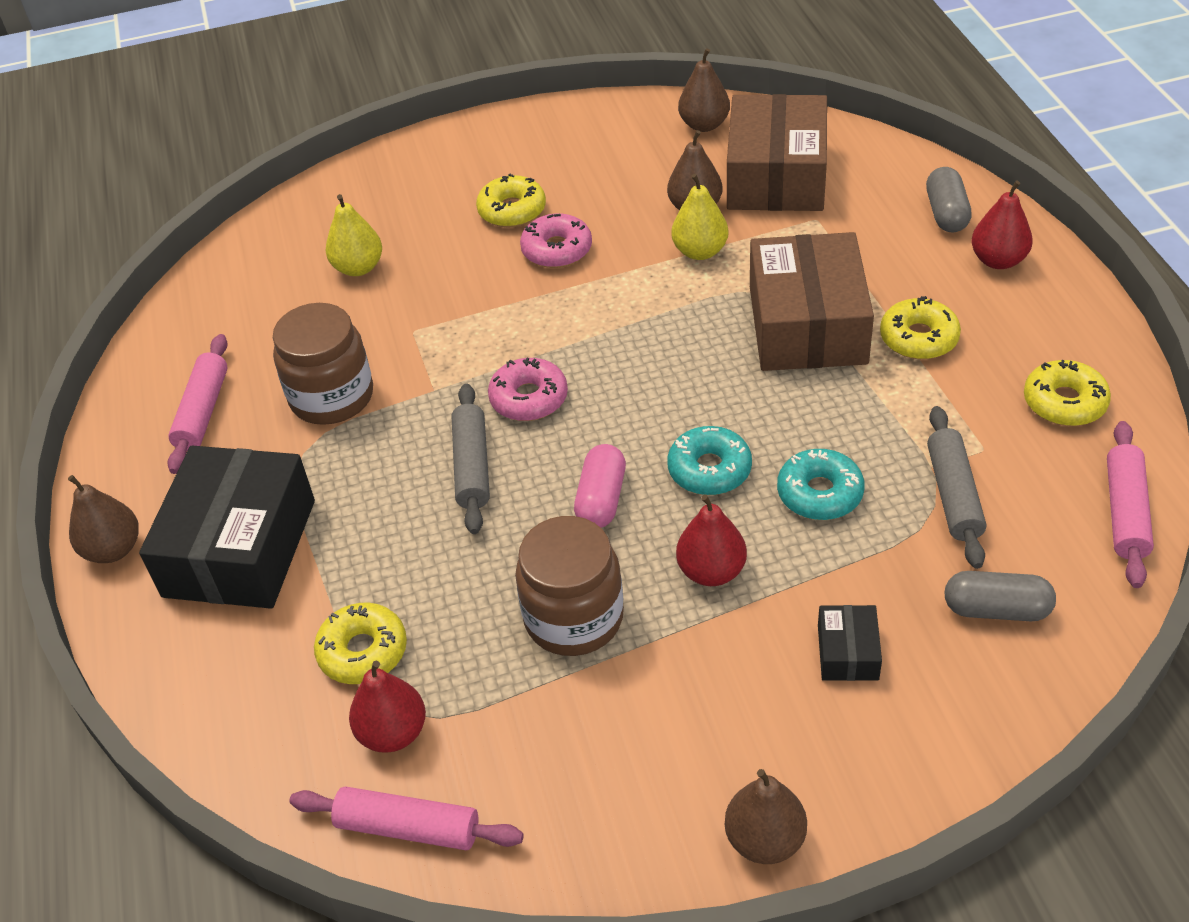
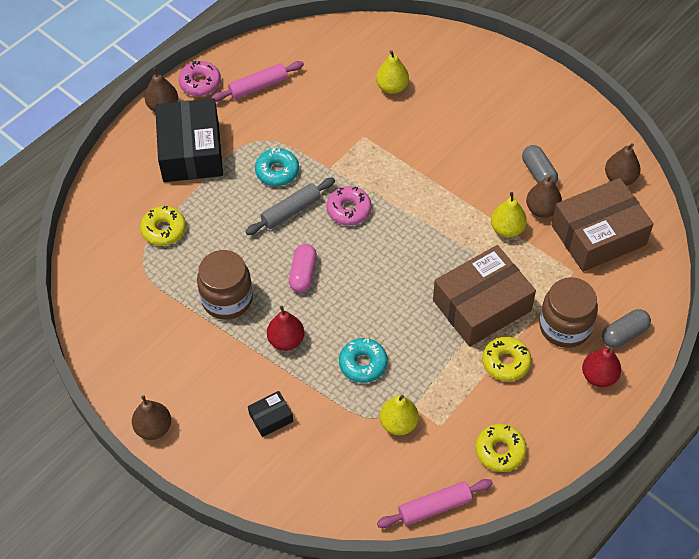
camera: 55 degrees right, 10 degrees up
(240, 548) = (191, 151): black box -> black box turned 75 degrees counterclockwise
(332, 397) = (299, 130): brown jar -> brown jar (565, 326)
(393, 733) = (130, 265): red pear -> none
(408, 827) = (90, 296): pink rolling pin -> none
(512, 210) = (481, 127): yellow donut -> none
(557, 250) = (463, 164): pink donut -> pink donut (200, 83)
(601, 499) = (303, 274): pink capsule -> pink capsule turned 60 degrees counterclockwise
(709, 469) = (349, 309): turquoise donut -> turquoise donut (277, 171)
(953, 494) = (398, 423): grey rolling pin -> yellow pear
(996, 609) = (333, 470): grey capsule -> grey capsule (538, 173)

